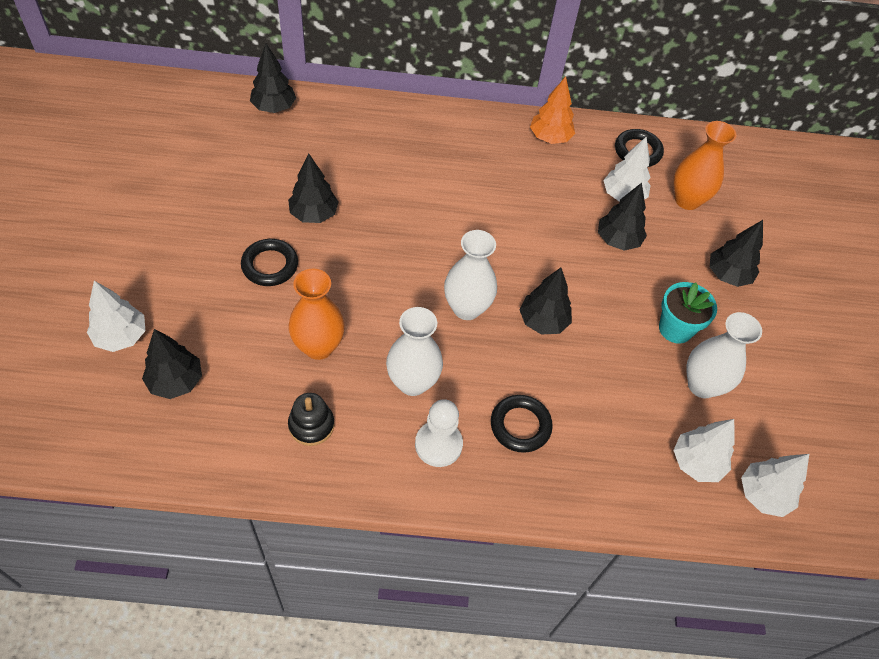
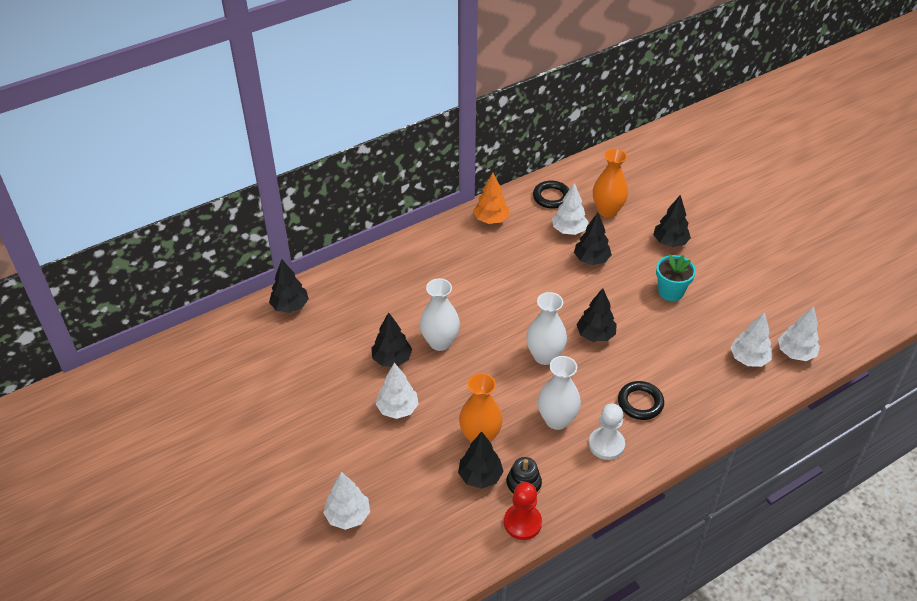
camera: 30 degrees left, 10 degrees down
(176, 381) = (414, 517): black tree -> black tree (480, 476)
(270, 265) = (397, 409): black ring -> white tree
(271, 463) = (522, 523): none -> red pawn
(702, 385) = (713, 314): white vase -> white vase (440, 342)

